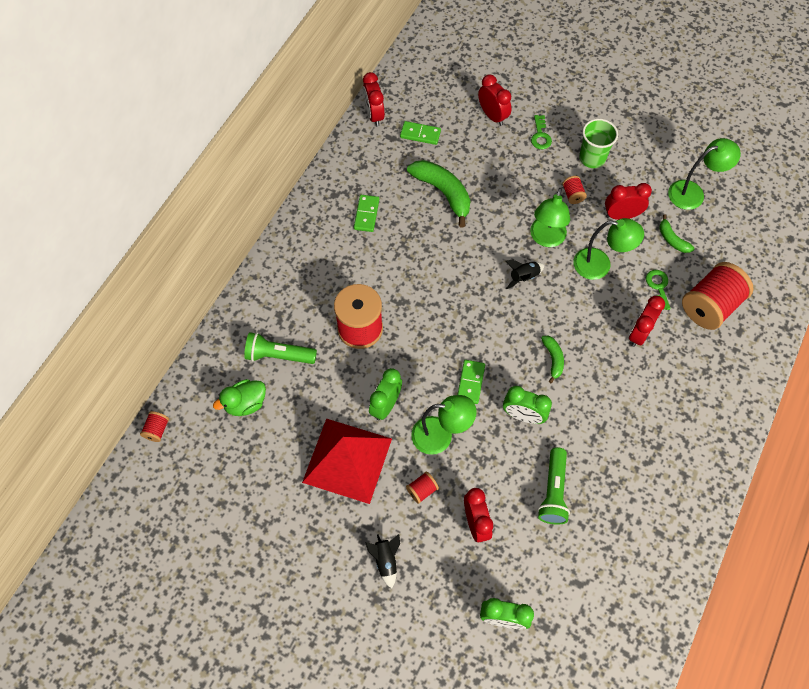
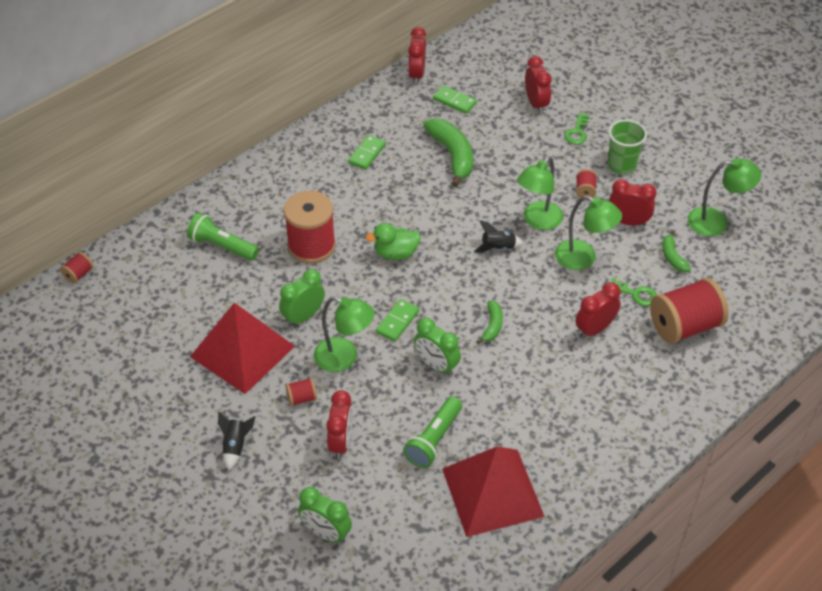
camera: 20 degrees right, 15 degrees down
(245, 403) = (170, 276): green duck -> green duck (395, 253)
(624, 525) = (492, 492): none -> red pyramid
(658, 287) = (636, 294): green key -> green key turned 105 degrees clockwise

